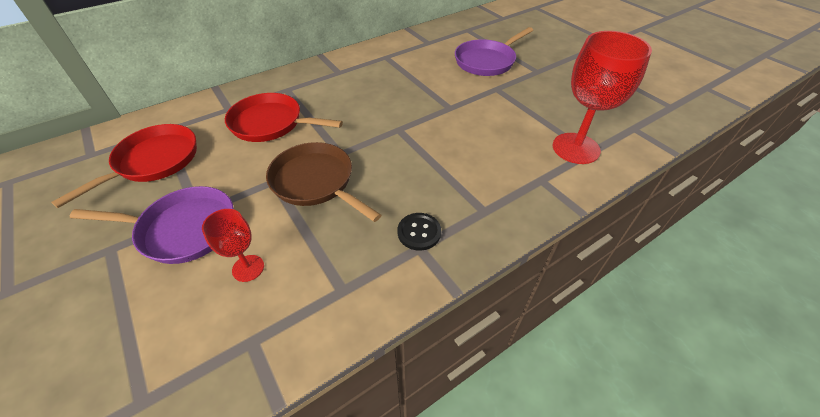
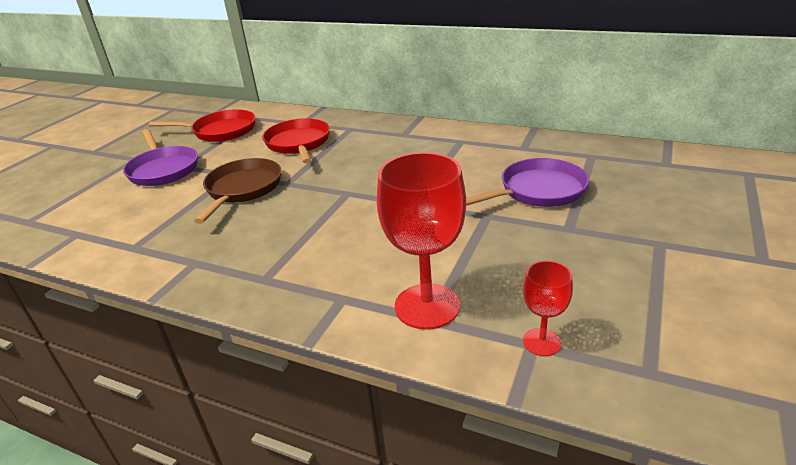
camera: 60 degrees right, 15 degrees down
(248, 268) = (139, 205): red goblet -> red goblet (542, 342)
(419, 232) = (213, 255): black button -> none
(487, 61) = (538, 191): purple pan -> purple pan turned 135 degrees clockwise

